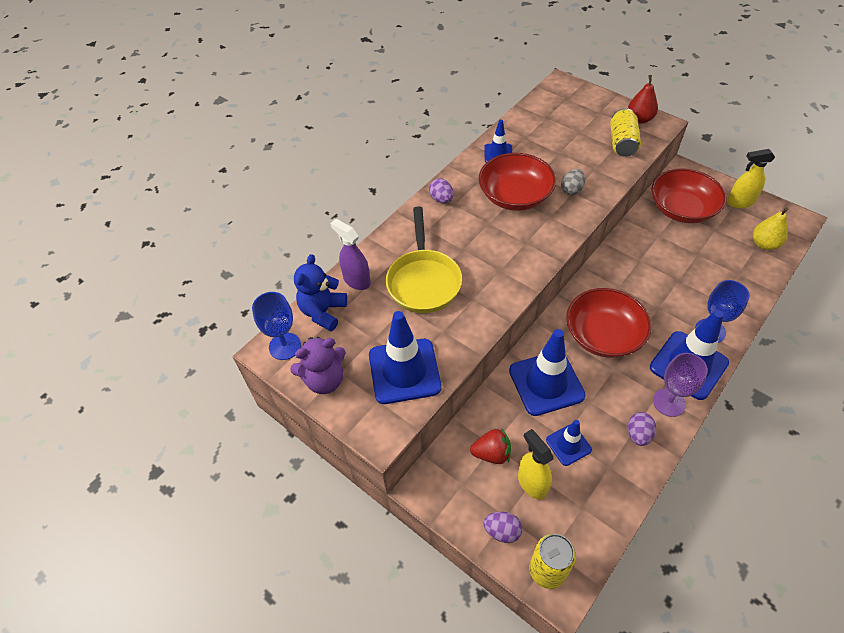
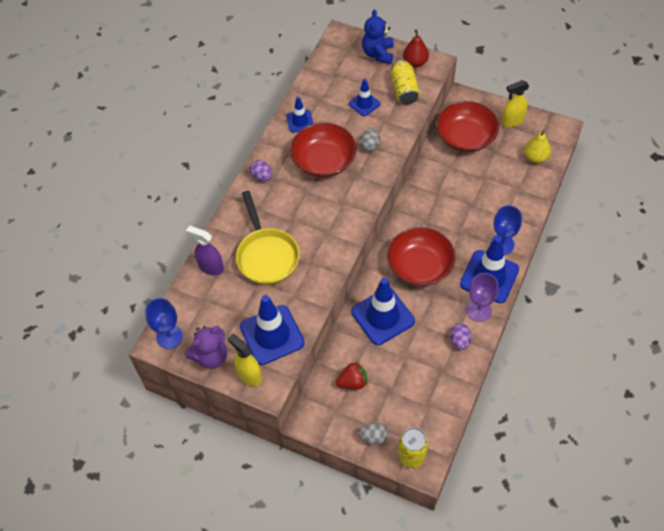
camera: 15 degrees left, 5 degrees up
(323, 312) = (191, 301): blue teddy bear -> blue teddy bear (378, 54)
(502, 531) = (373, 437): purple egg -> grey egg
(532, 483) = (388, 397): yellow spray bottle -> yellow spray bottle (249, 375)
(568, 445) = (409, 361): blue traffic cone -> blue traffic cone (364, 104)

